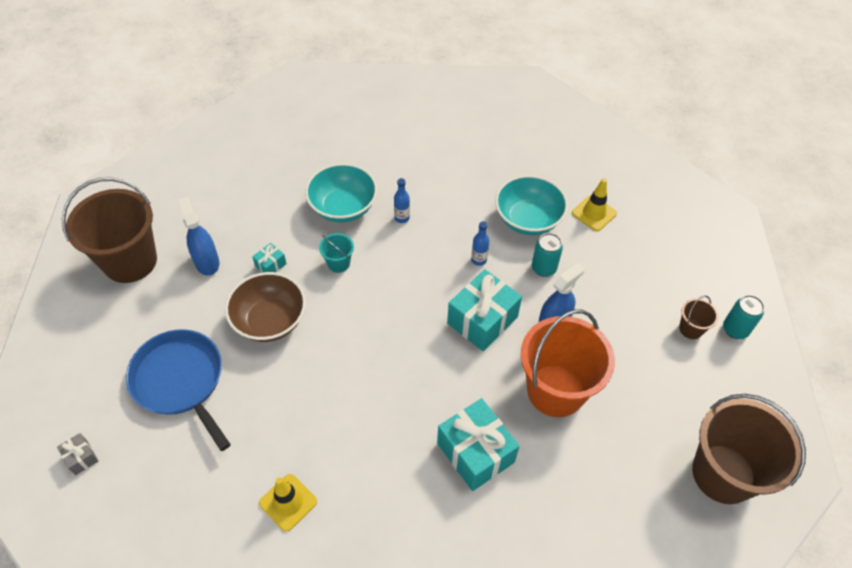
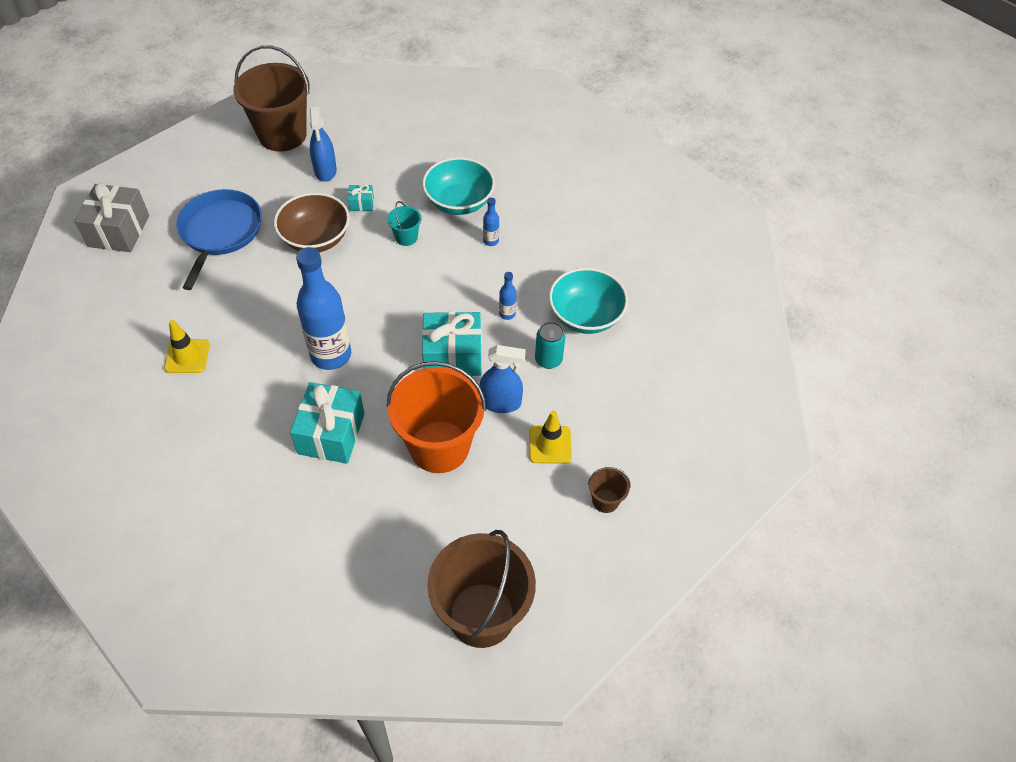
camera: 45 degrees right, 0 degrees up
(81, 457) = (118, 231): grey gift -> grey gift, size x2.19
(207, 262) = (325, 170): blue spray bottle -> blue spray bottle turned 150 degrees clockwise
(399, 396) = (331, 355): none -> blue bottle
(594, 213) = (647, 354): yellow traffic cone -> yellow traffic cone (550, 445)
(735, 329) = (643, 534): turquoise can -> none

